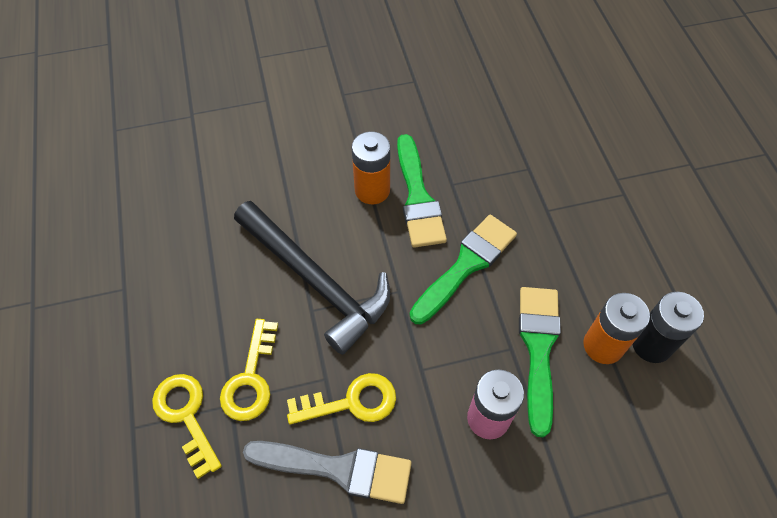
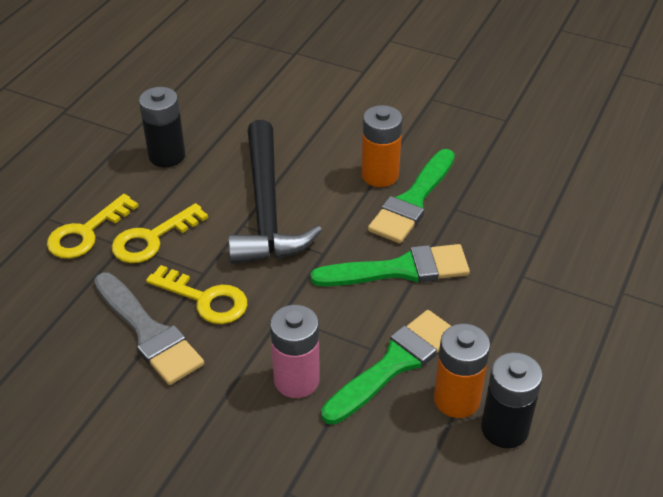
camera: 40 degrees right, 15 degrees down
(181, 288) = (167, 156): none -> black battery
(186, 416) = (86, 233): yellow key -> yellow key turned 150 degrees counterclockwise

